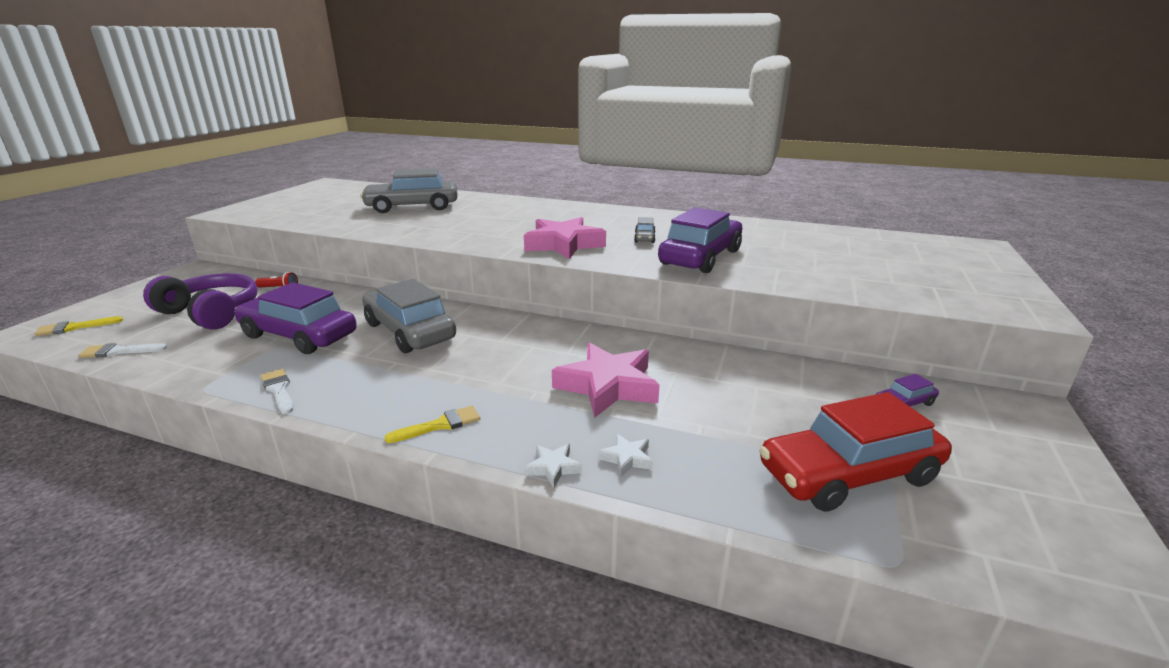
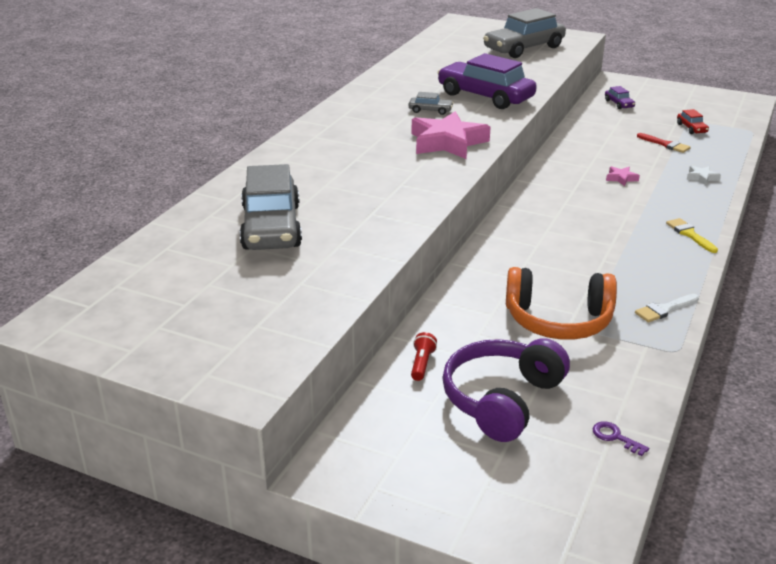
camera: 85 degrees left, 5 degrees up
(74, 327) = (556, 511): yellow brush -> none
(119, 351) = (615, 437): white brush -> purple key
(299, 335) = (558, 320): purple car -> orange headphones
(410, 331) = (542, 259): grey car -> grey car (523, 48)
(553, 468) = (719, 198): white star -> none
(607, 386) = (621, 178): pink star -> pink star, size x0.42
(750, 435) = (665, 144): none -> red brush
(848, 473) = (691, 128): red car -> red car, size x0.43

